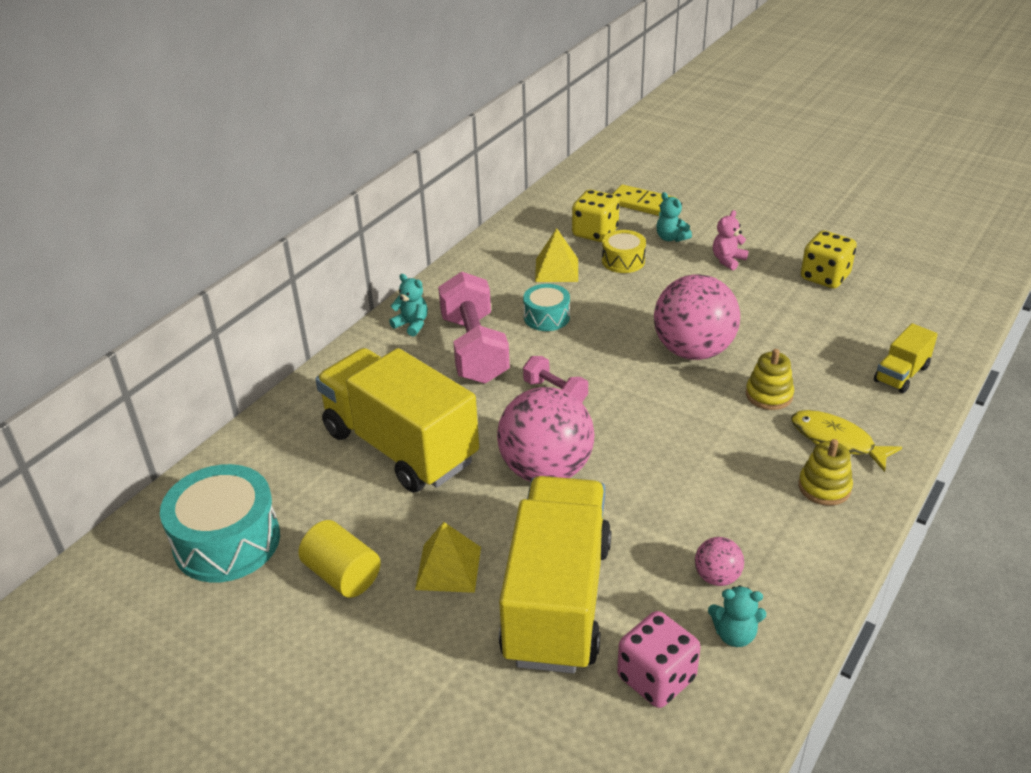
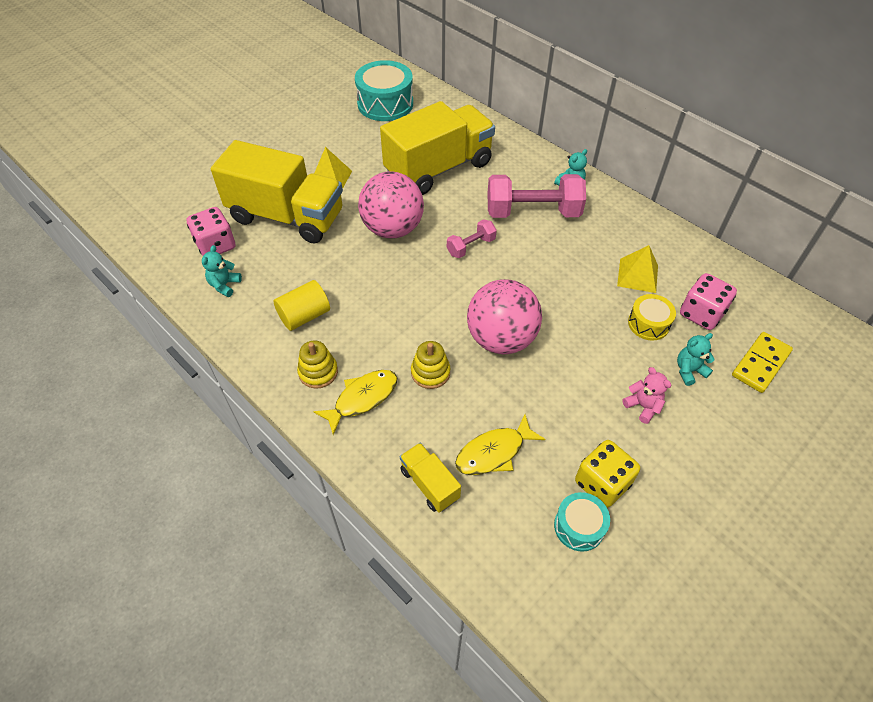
camera: 100 degrees right, 15 degrees up
(343, 575) = (343, 141): yellow cylinder -> yellow cylinder (304, 316)
(546, 317) = (567, 257): turquoise drum -> turquoise drum (579, 526)
(595, 233) = (701, 314): yellow dice -> pink dice
(717, 577) = (269, 289): pink ball -> none
(837, 339) = (494, 452): none -> yellow fish

